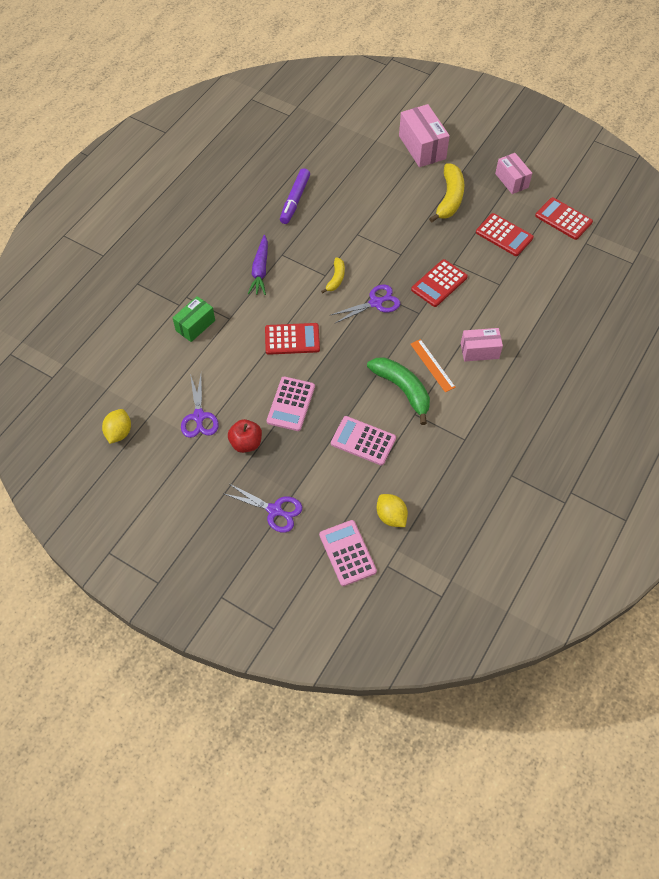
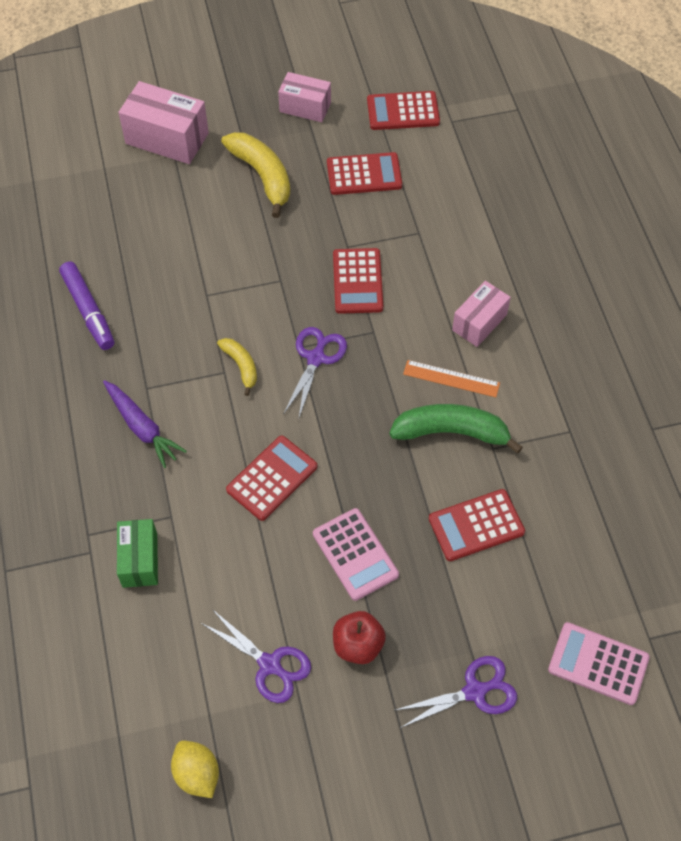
camera: 45 degrees left, 0 degrees up
(363, 441) = (476, 525): pink calculator -> red calculator
(391, 516) = (594, 581): yellow lemon -> none

